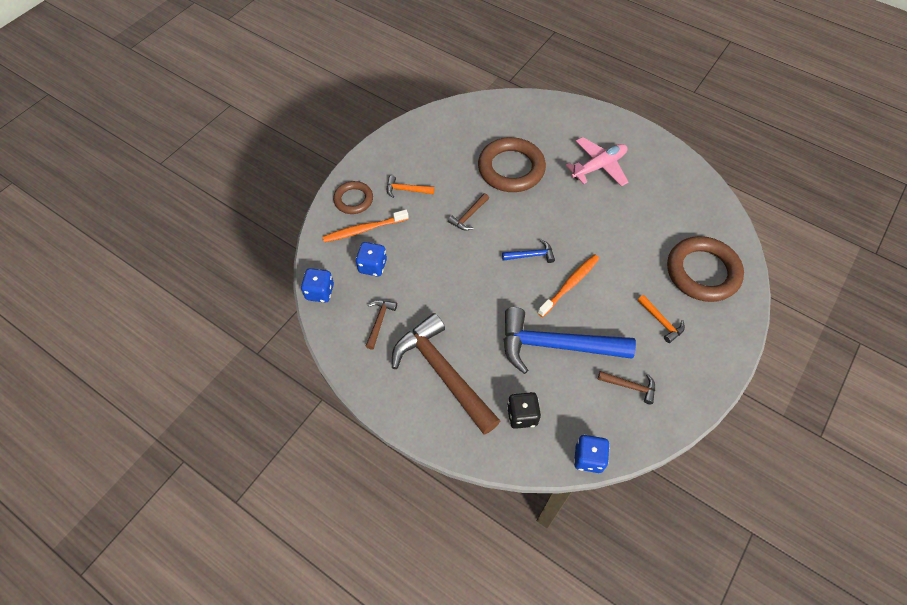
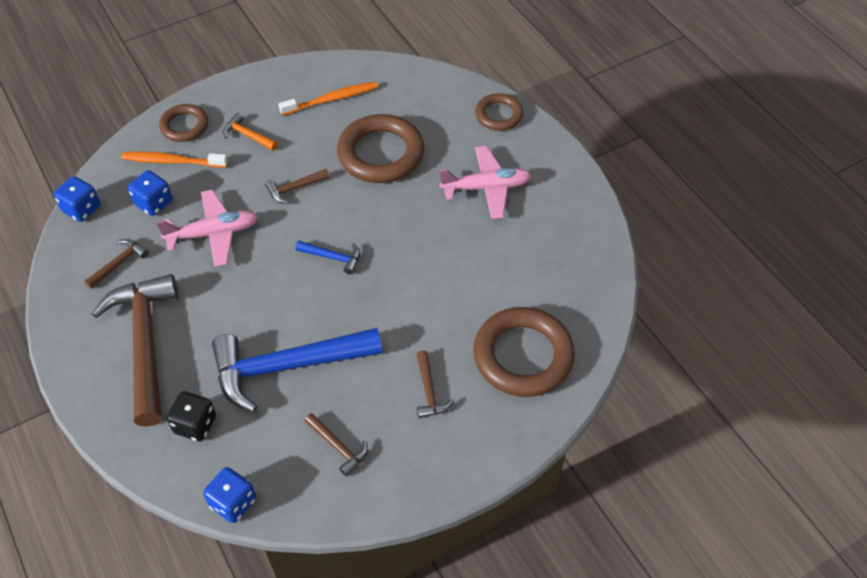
camera: 25 degrees right, 5 degrees down
(434, 271) = (213, 234): none -> pink plane
(556, 345) = (288, 367): blue hammer -> blue hammer turned 45 degrees counterclockwise
(570, 285) = (353, 307): orange toothbrush -> orange toothbrush (332, 99)
(571, 113) = (499, 115): none -> brown ring
(661, 321) = (429, 391): orange hammer -> brown hammer

